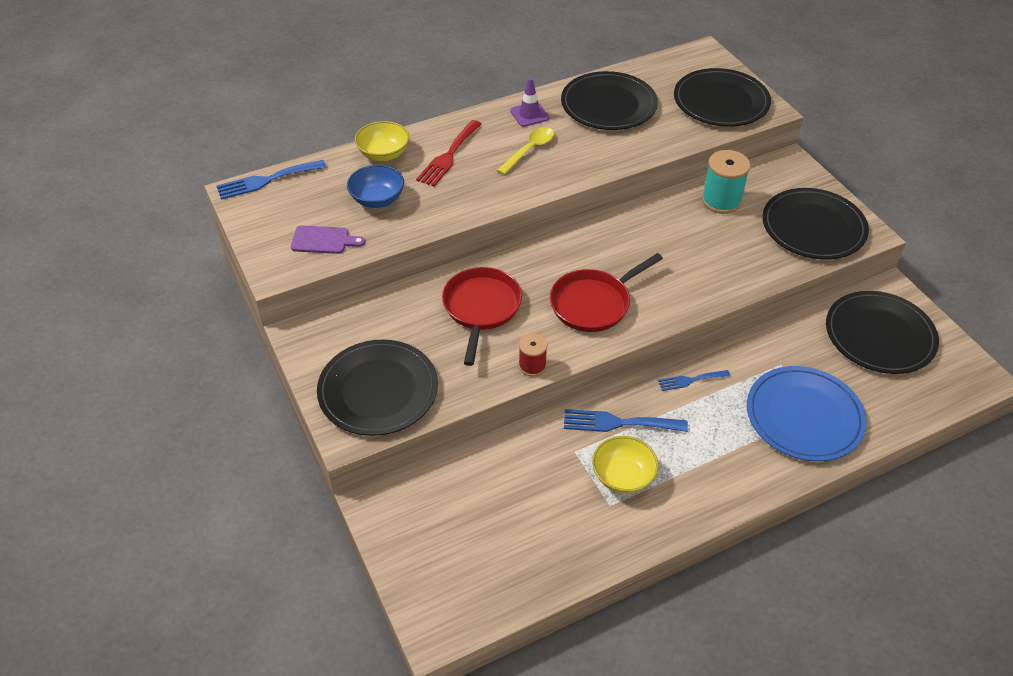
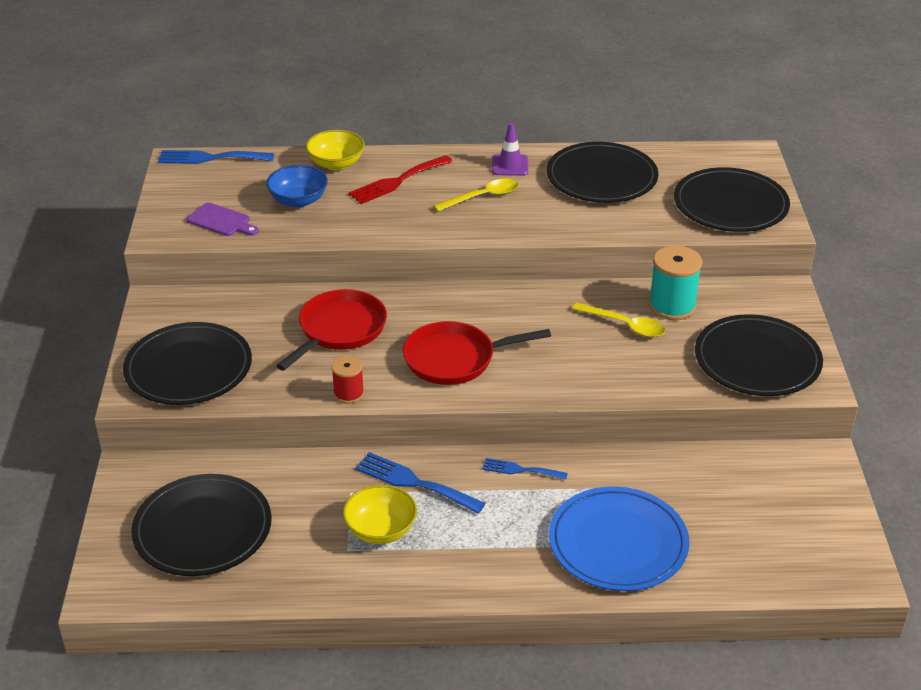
camera: 25 degrees right, 10 degrees down
(699, 229) = (625, 325): none -> yellow spoon
(879, 335) = (771, 497): black plate -> black plate (202, 529)

